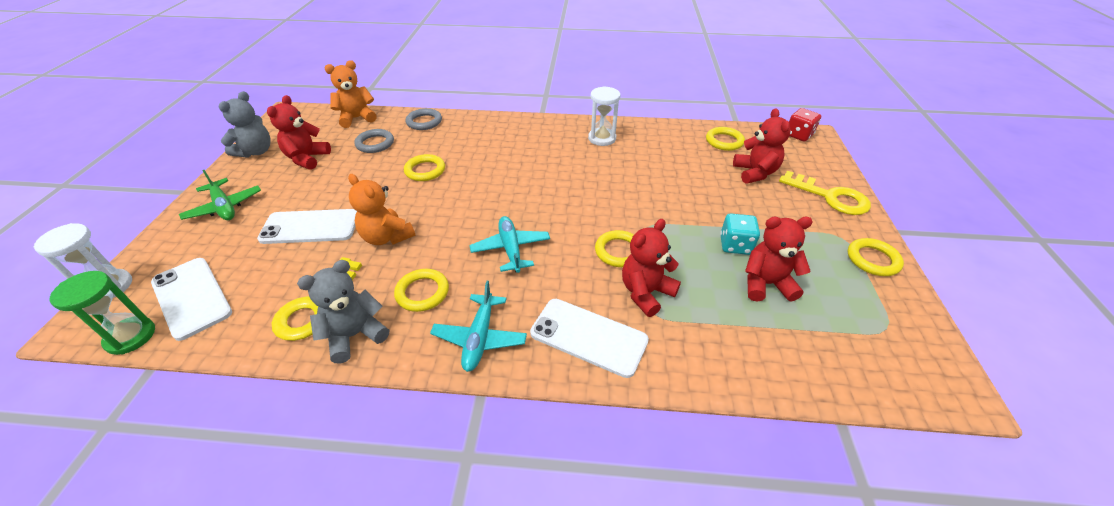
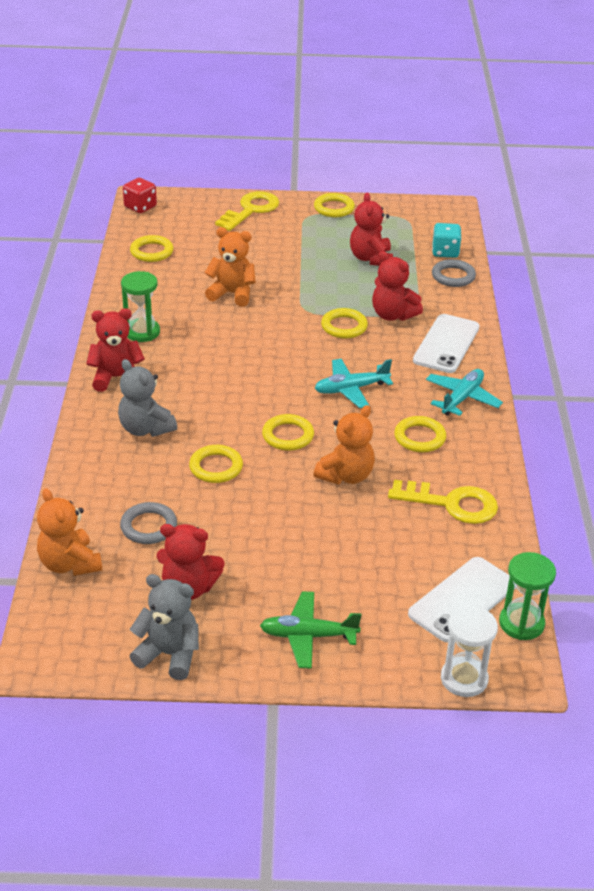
camera: 95 degrees left, 5 degrees down
(224, 207) = (308, 636): green plane -> green plane turned 135 degrees counterclockwise
(310, 227) = (337, 541): white phone -> none
(355, 335) = (478, 469): grey teddy bear -> grey teddy bear (145, 428)
(424, 122) = (88, 488): grey ring -> grey ring (453, 276)
(451, 206) = (288, 436): none -> yellow ring
(480, 338) = (462, 398): turquoise plane -> turquoise plane turned 60 degrees counterclockwise
(602, 138) = (142, 332): white hourglass -> green hourglass
(666, 182) = (232, 294): none -> orange teddy bear
(735, 245) = (326, 266): turquoise dice -> turquoise dice (445, 252)
(755, 173) = (213, 242): red teddy bear -> red teddy bear (116, 378)

